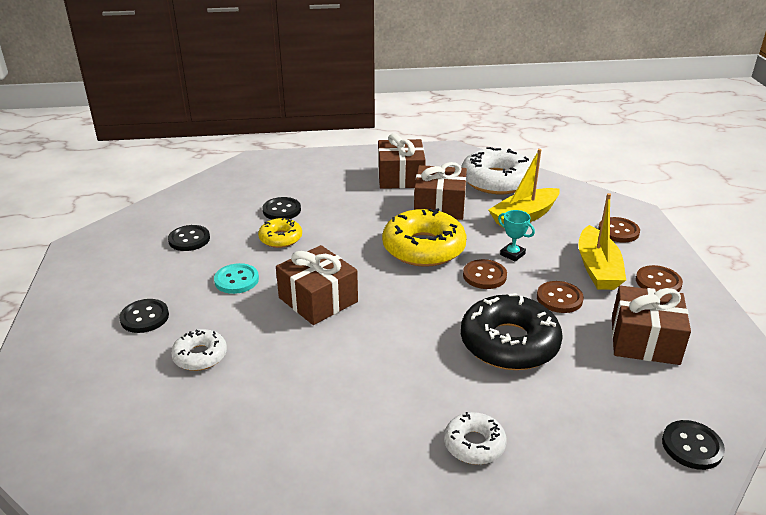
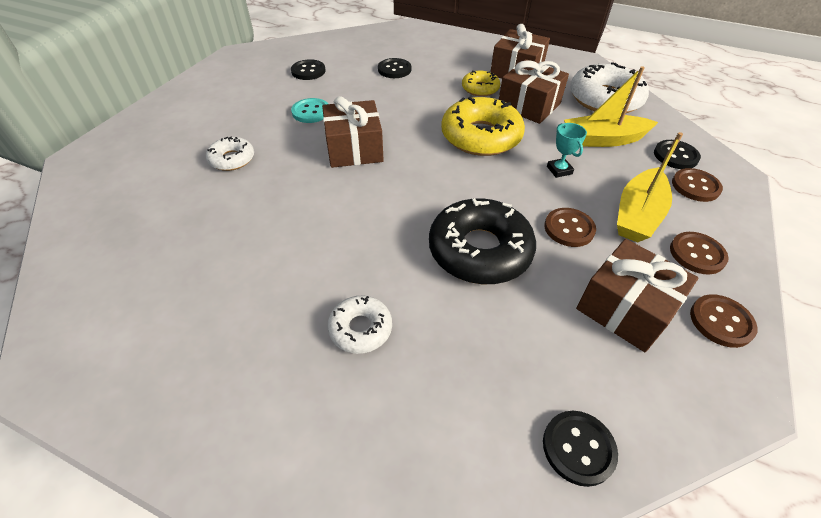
camera: 30 degrees right, 15 degrees up
(144, 317) = (225, 117): black button -> black button (675, 156)
(280, 238) = (373, 91): yellow donut -> yellow donut (480, 89)
(484, 276) = (513, 180): brown button -> brown button (721, 322)

